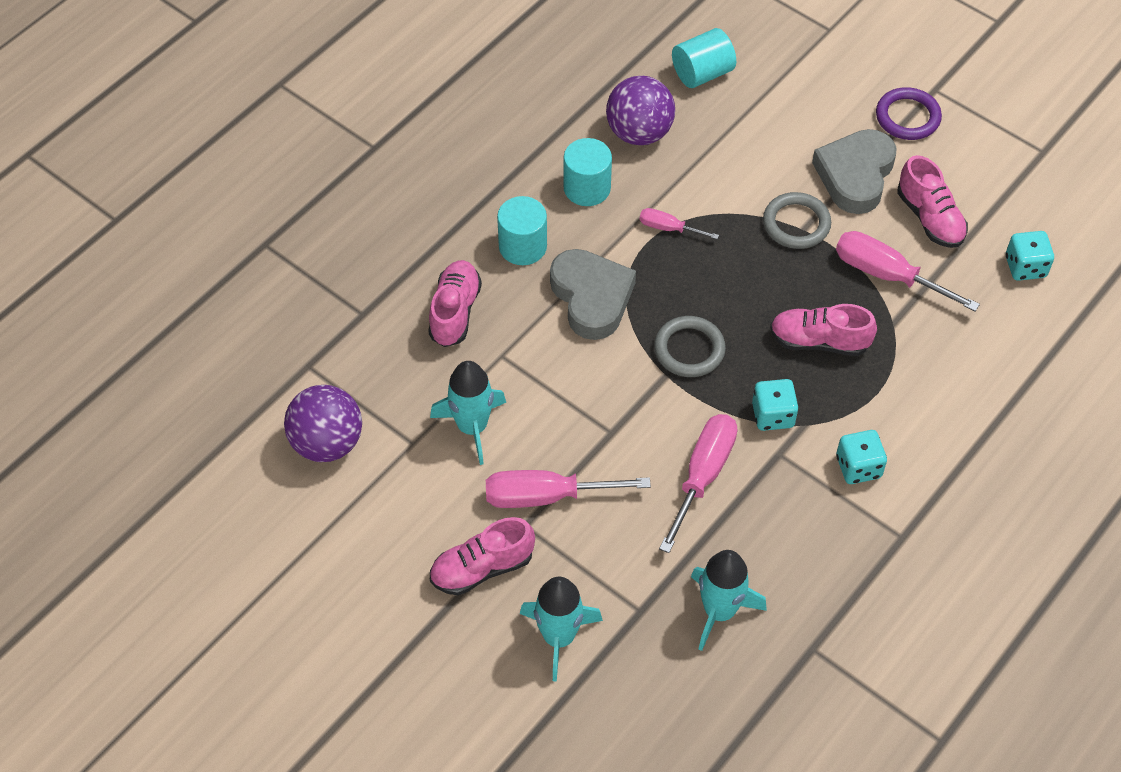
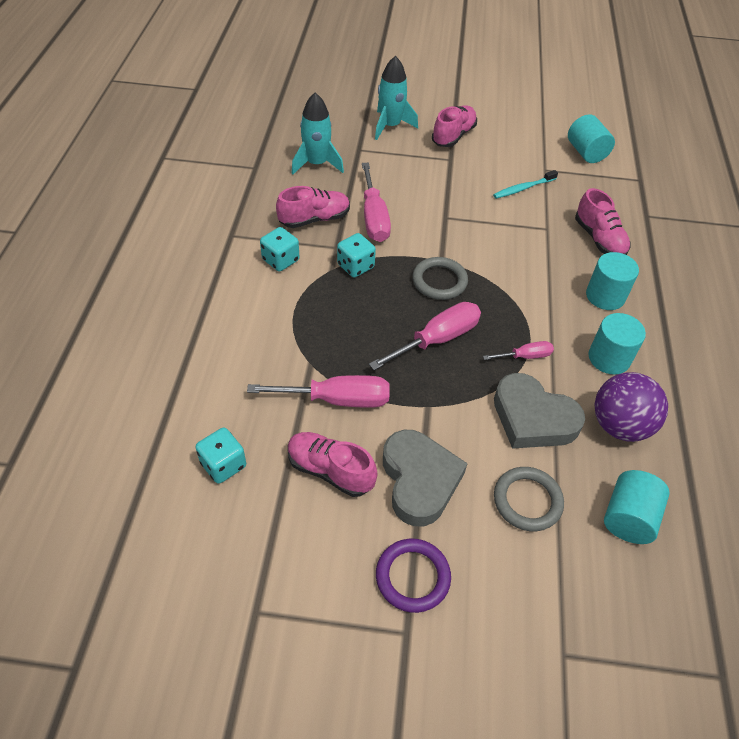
camera: 145 degrees right, 5 degrees down
(327, 443) = (586, 152): purple ball -> turquoise cylinder
(472, 427) = (523, 188): turquoise rocket -> turquoise toothbrush
(546, 496) = (452, 175): pink screwdriver -> pink screwdriver (437, 339)
(591, 297) = (529, 284): grey heart -> grey heart (533, 418)
(796, 224) = (436, 408): grey ring -> grey ring (527, 501)
(819, 341) = (356, 325): pink shoe -> pink shoe (314, 219)

